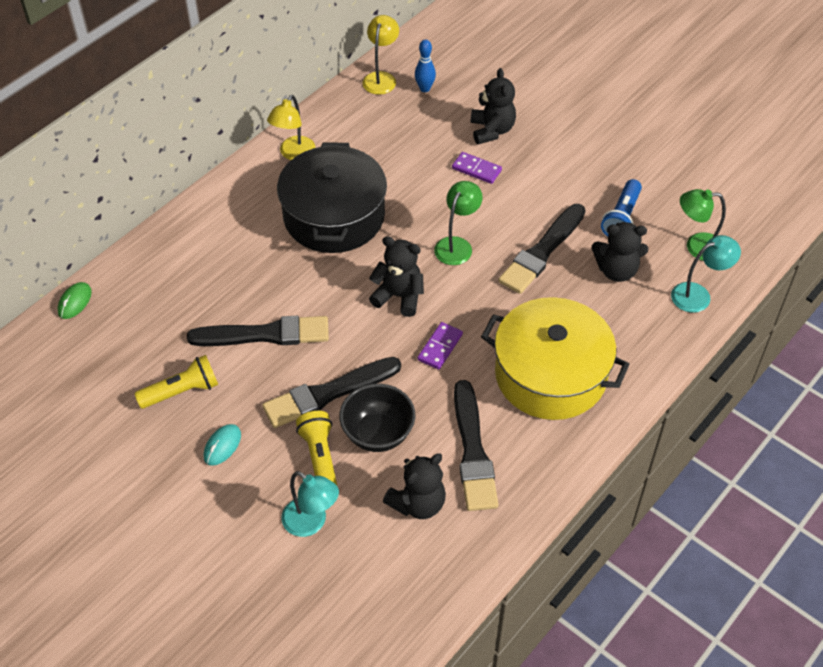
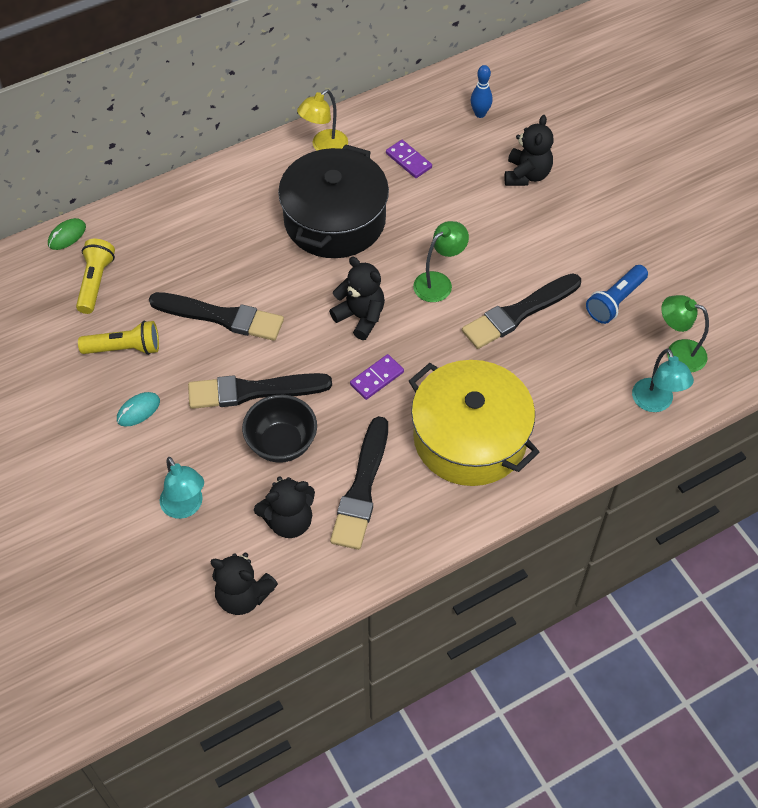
camera: 20 degrees right, 5 degrees up
(320, 458) = (219, 450): yellow flashlight -> yellow flashlight (95, 282)
(381, 78) = (442, 92): yellow lamp -> none
(476, 169) = (493, 211): purple domino -> purple domino (408, 160)
(616, 270) = (584, 353): black teddy bear -> black teddy bear (243, 596)
(698, 295) = (655, 403): turquoise lamp -> turquoise lamp turned 75 degrees clockwise

